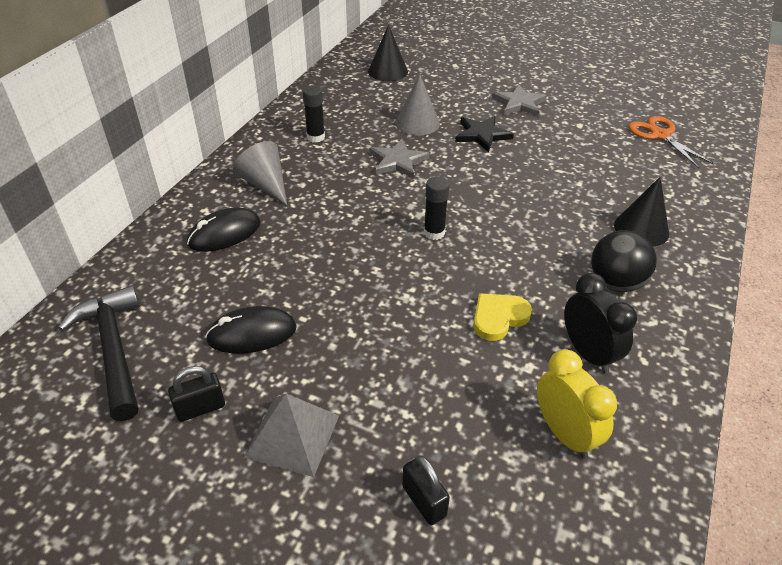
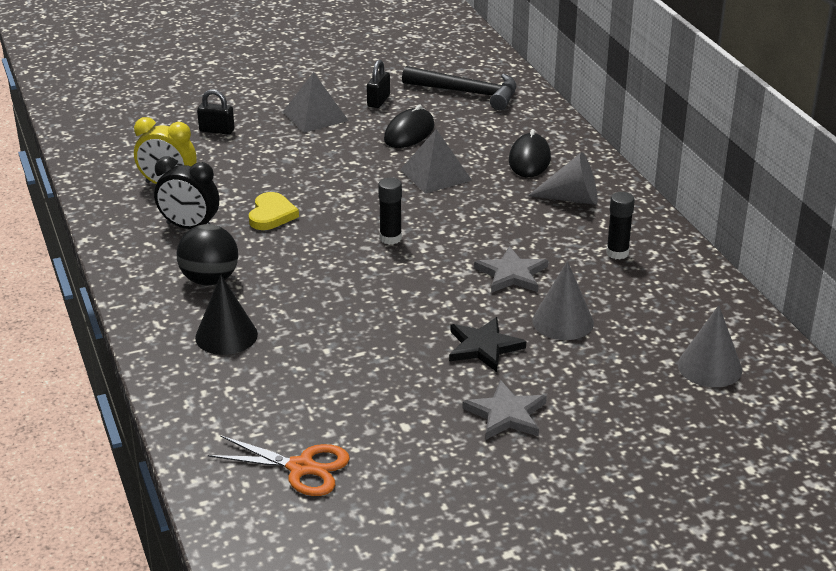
camera: 135 degrees right, 10 degrees down
(312, 268) = (436, 175): none -> grey pyramid
(388, 71) = (709, 367): black cone -> grey cone

